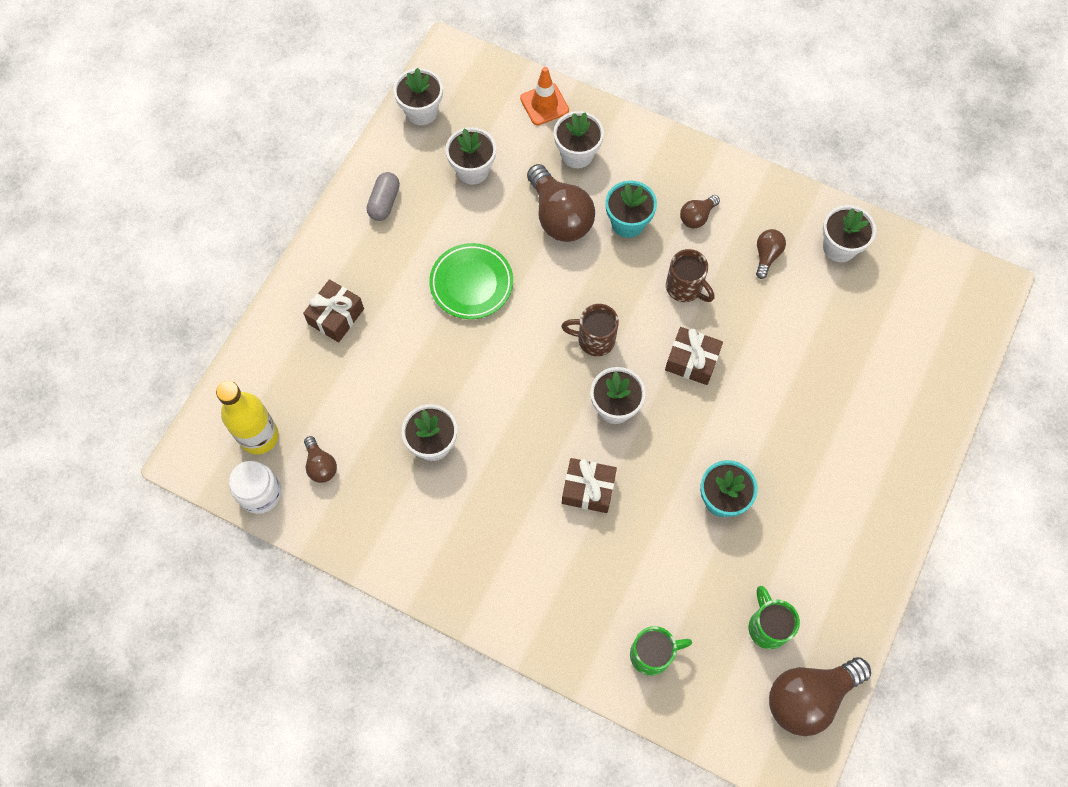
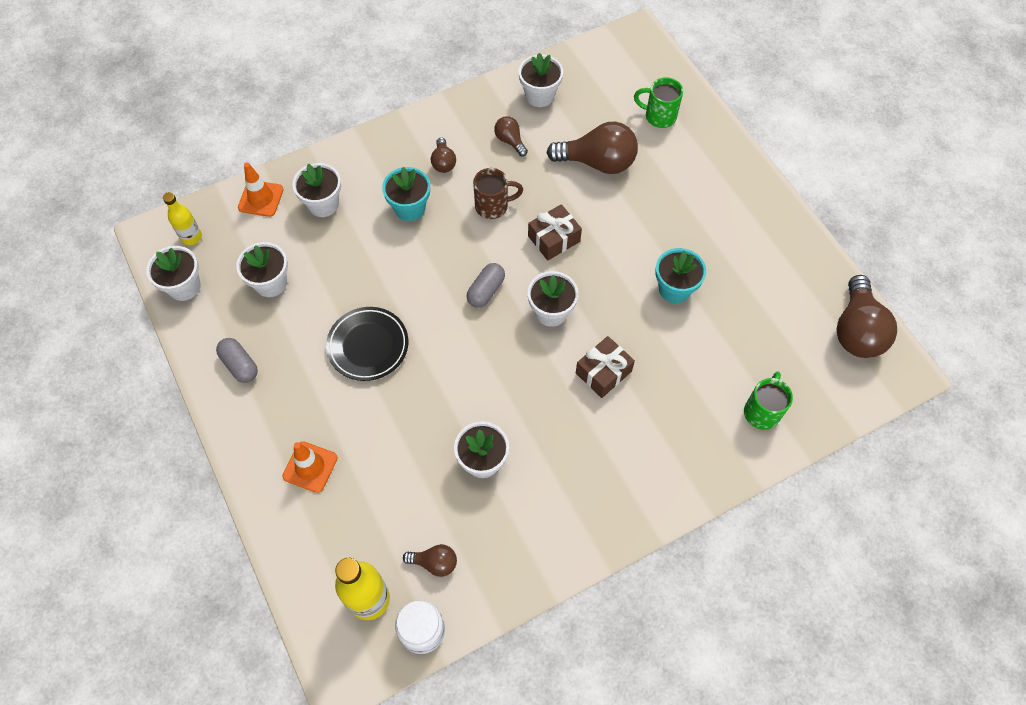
camera: 55 degrees left, 5 degrees down
(336, 316) = (310, 467): brown gift -> orange traffic cone
(469, 82) = (191, 237): none -> yellow bottle
(471, 283) = (368, 346): green plate -> black plate
(559, 216) = (365, 249): brown light bulb -> brown light bulb (597, 162)
(594, 339) = (486, 291): brown mug -> grey capsule
(767, 626) = (789, 322): green mug -> green mug (659, 116)

